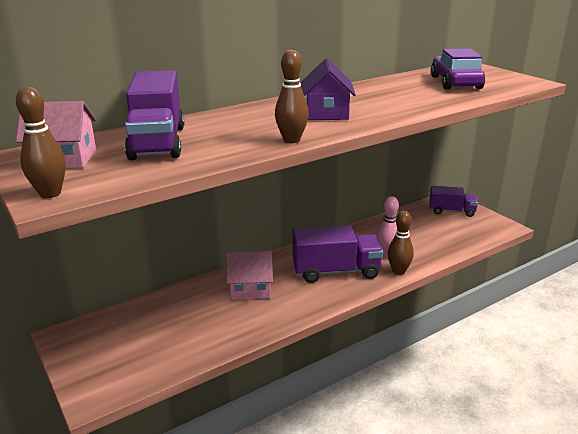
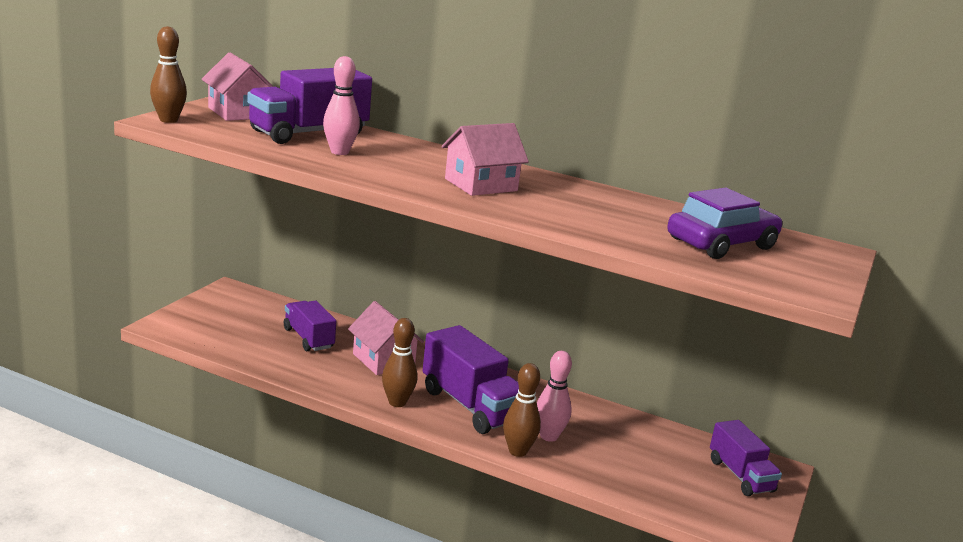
camera: 55 degrees right, 5 degrees down
(190, 315) = (308, 338): none -> purple truck
(218, 140) = (339, 152): none -> pink bowling pin
(291, 140) = (373, 177): brown bowling pin -> brown bowling pin (397, 402)
(326, 113) = (481, 185): purple house -> pink house

